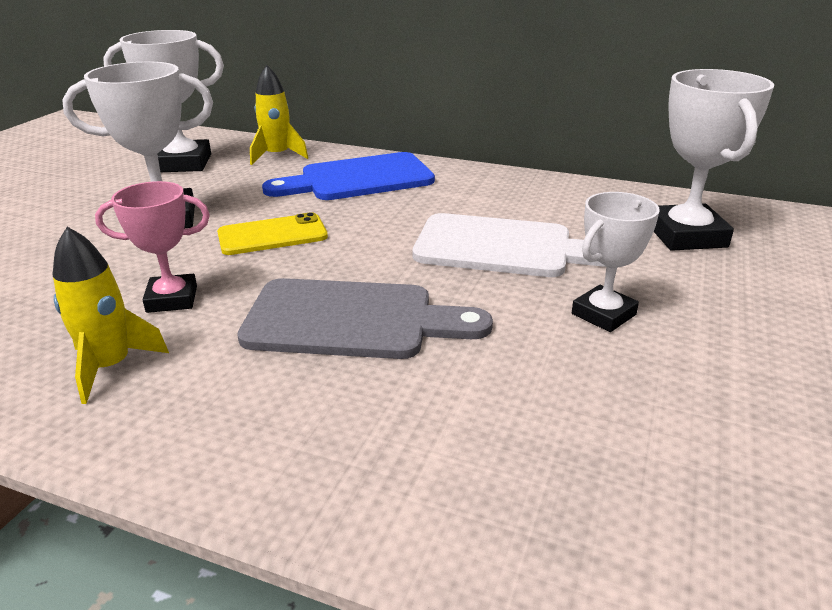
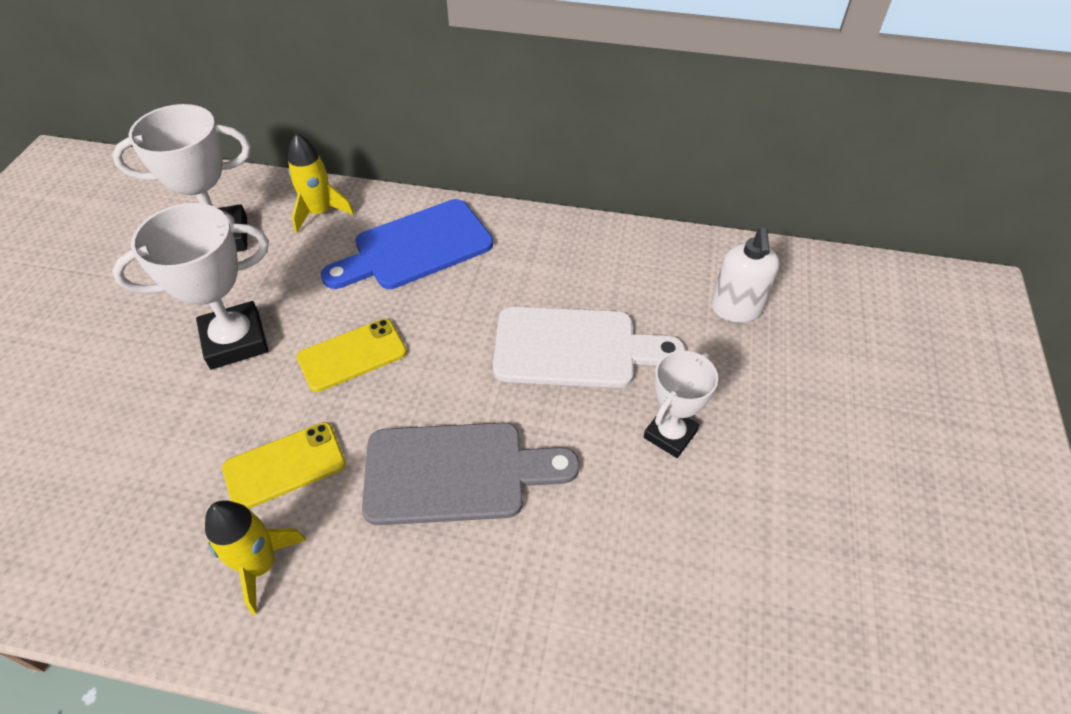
camera: 10 degrees left, 20 degrees up
(172, 299) = (284, 466): pink trophy -> yellow phone
(686, 235) = (736, 309): white trophy -> white soap dispenser

